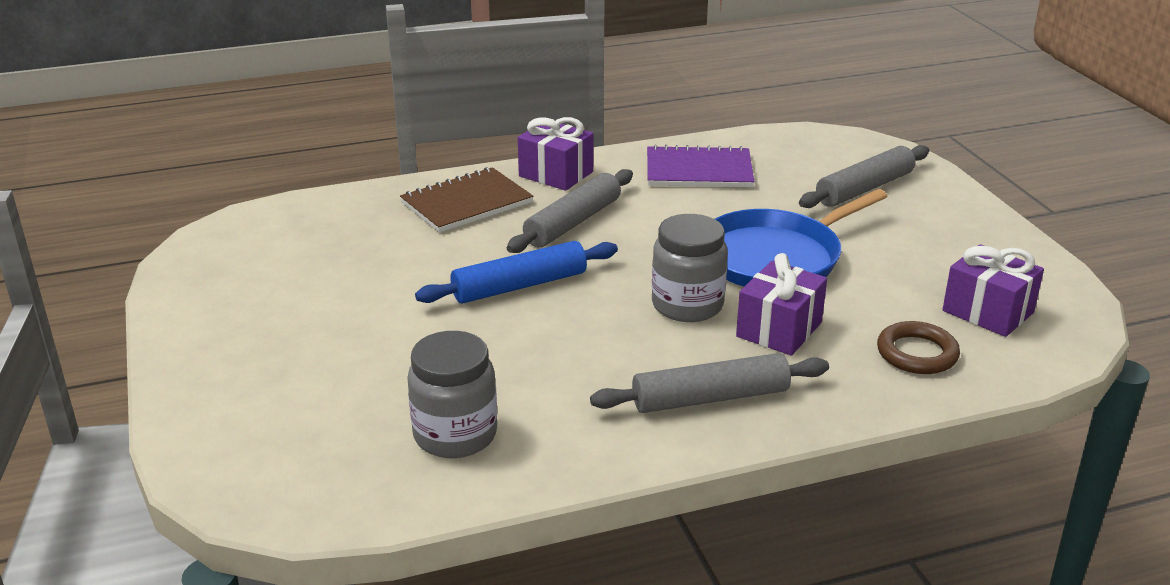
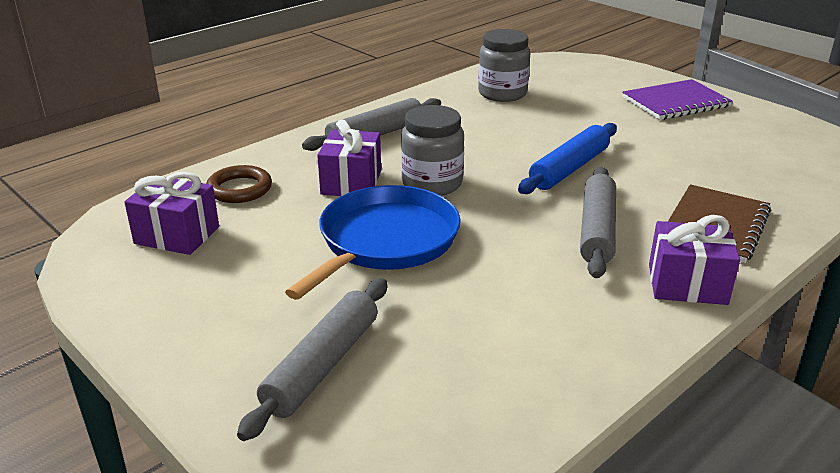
camera: 155 degrees right, 0 degrees up
(699, 170) = (542, 337): purple notebook -> purple notebook (675, 102)

